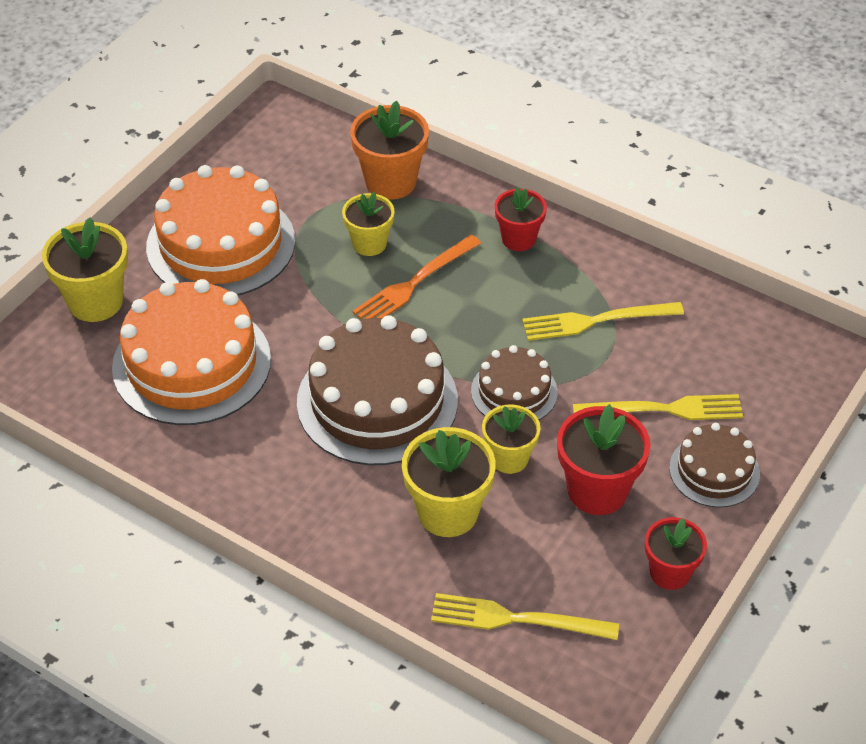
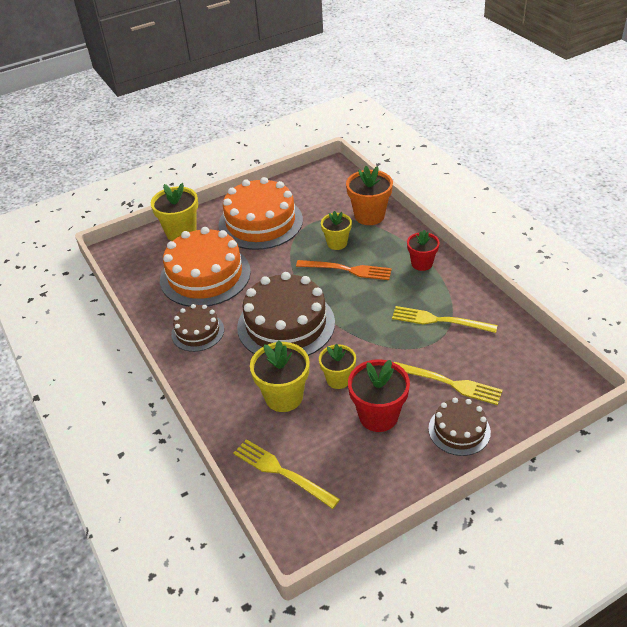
camera: 30 degrees right, 5 degrees down
(414, 283) = (347, 270): orange fork -> orange fork turned 150 degrees counterclockwise
(514, 392) = (365, 344): brown cake -> brown cake (197, 332)
(670, 573) = (392, 481): red flower pot -> none

